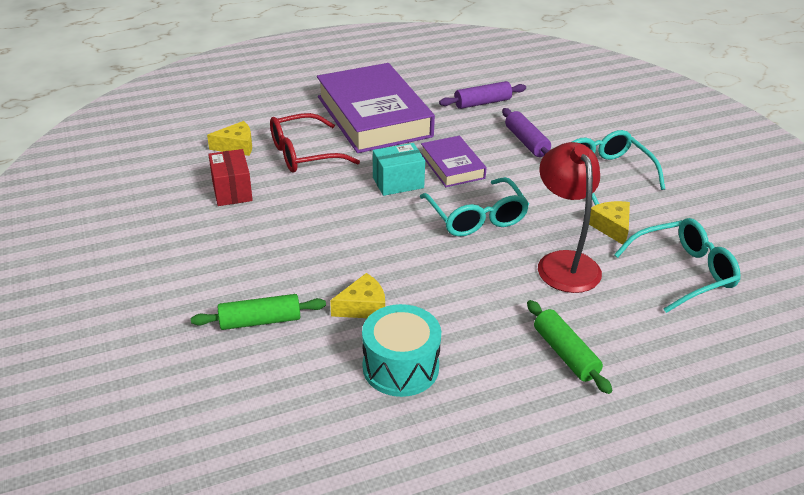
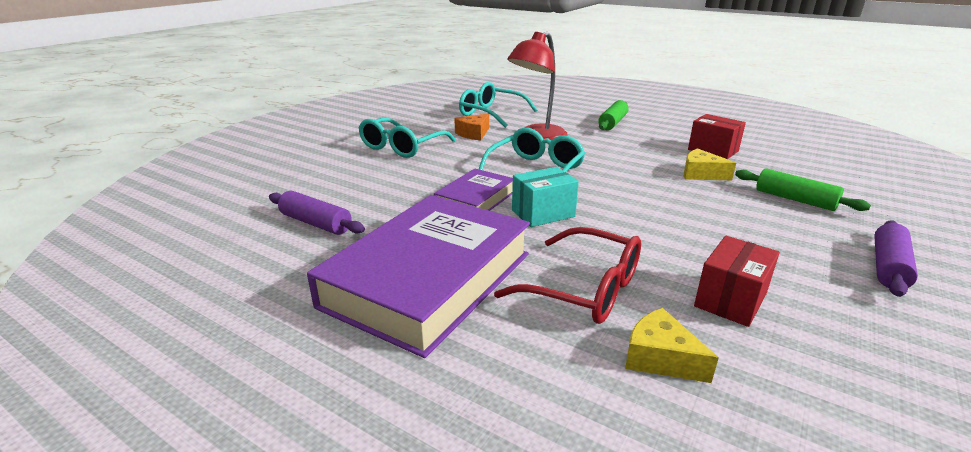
camera: 125 degrees left, 10 degrees down
(398, 183) = (543, 213): turquoise box -> turquoise box turned 60 degrees counterclockwise
(400, 367) = (713, 150): turquoise drum -> red box
(526, 142) = (384, 182): purple rolling pin -> purple rolling pin (888, 267)
(611, 227) = (473, 134): yellow cheese -> orange cheese

